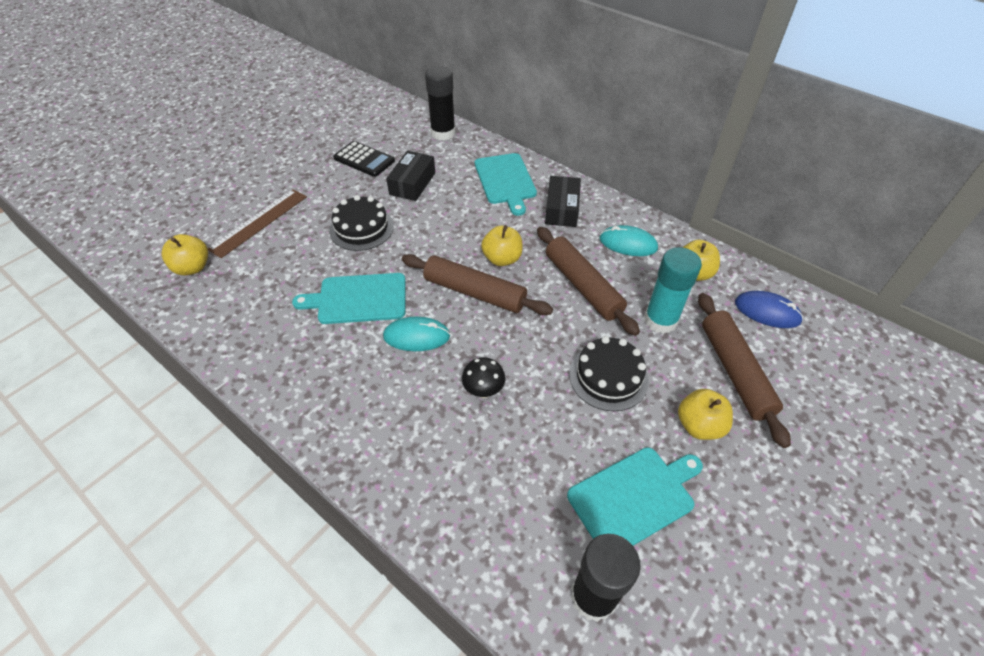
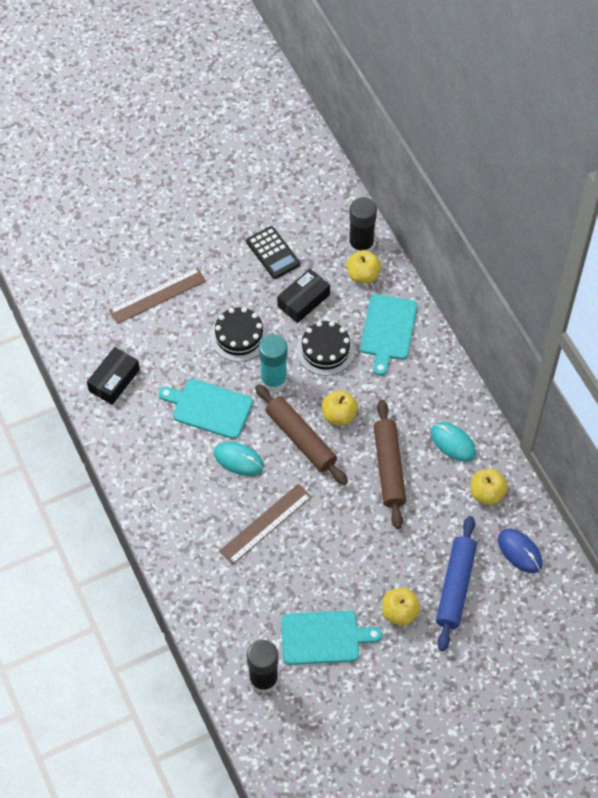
camera: 25 degrees right, 10 degrees up
(192, 267) = (93, 325): yellow apple -> yellow apple (363, 275)
(483, 391) = (265, 524): black mushroom -> brown ruler
(562, 209) = (419, 383): black box -> black box (114, 380)
(608, 377) = (360, 551): black cake -> black cake (325, 350)
(660, 320) = (429, 523): turquoise glue stick -> turquoise glue stick (273, 380)
(734, 371) = (455, 586): brown rolling pin -> blue rolling pin

